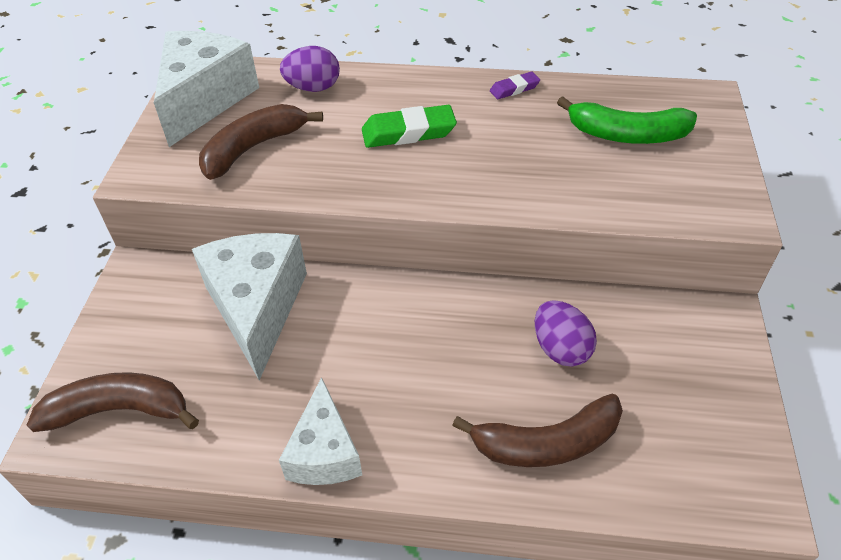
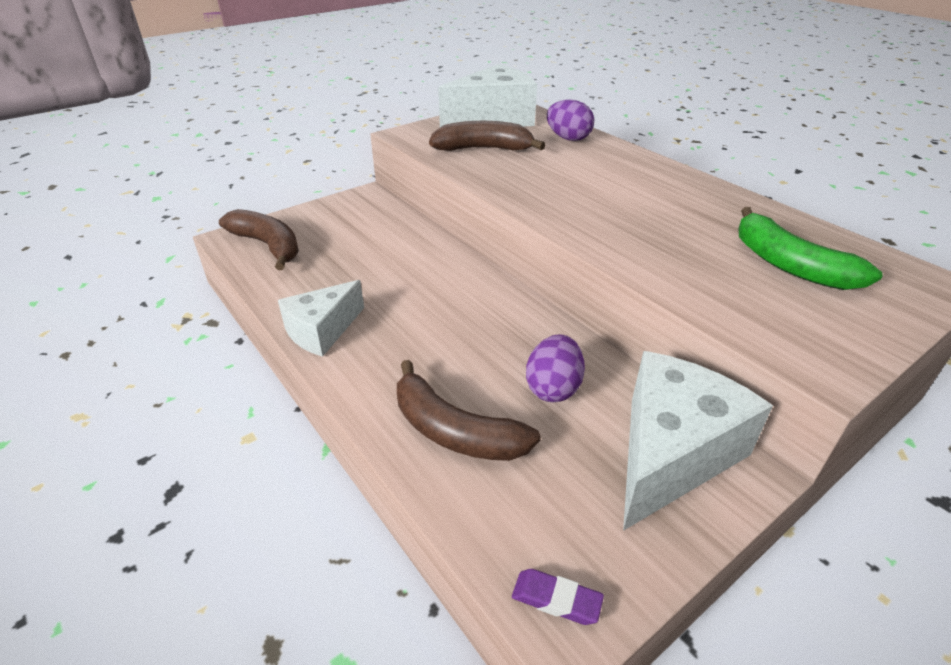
camera: 45 degrees right, 10 degrees down
(257, 308) = (397, 244): white cheese -> white cheese (671, 453)
(408, 132) = (596, 183): green eraser -> none
(514, 89) = (724, 197): purple eraser -> purple eraser (556, 600)

